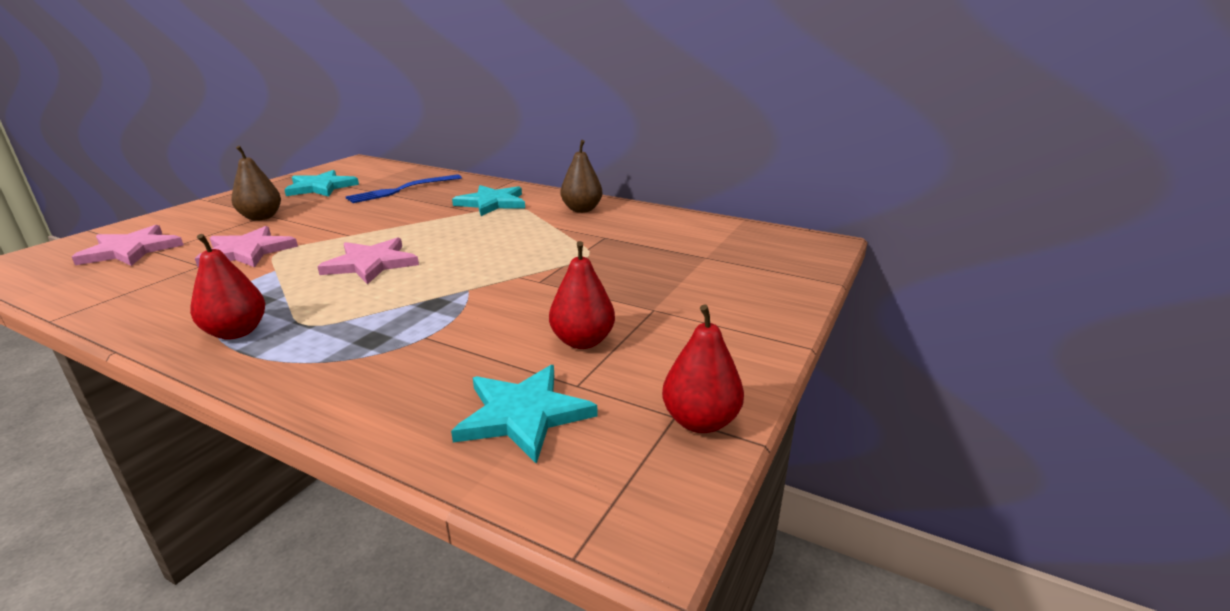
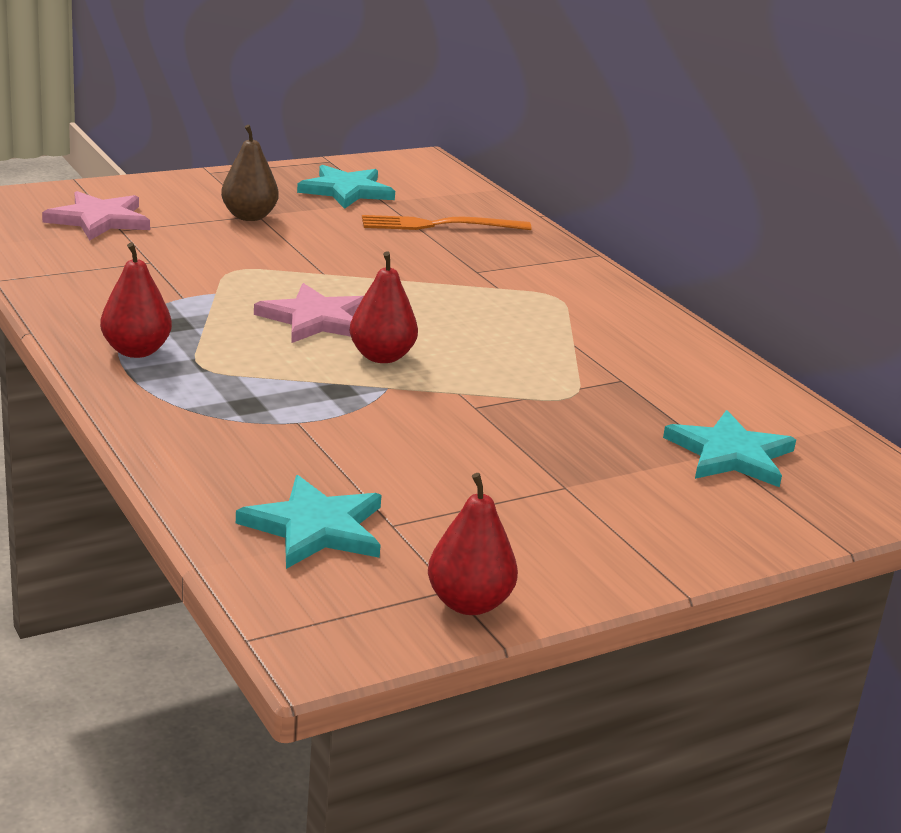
camera: 30 degrees right, 0 degrees up
(247, 251) = (205, 259): pink star -> none
(402, 190) = (439, 225): blue fork -> orange fork
(492, 203) = (532, 282): turquoise star -> turquoise star (730, 454)
(581, 209) = (639, 331): brown pear -> none
(582, 341) = (445, 488): red pear -> red pear (381, 357)

